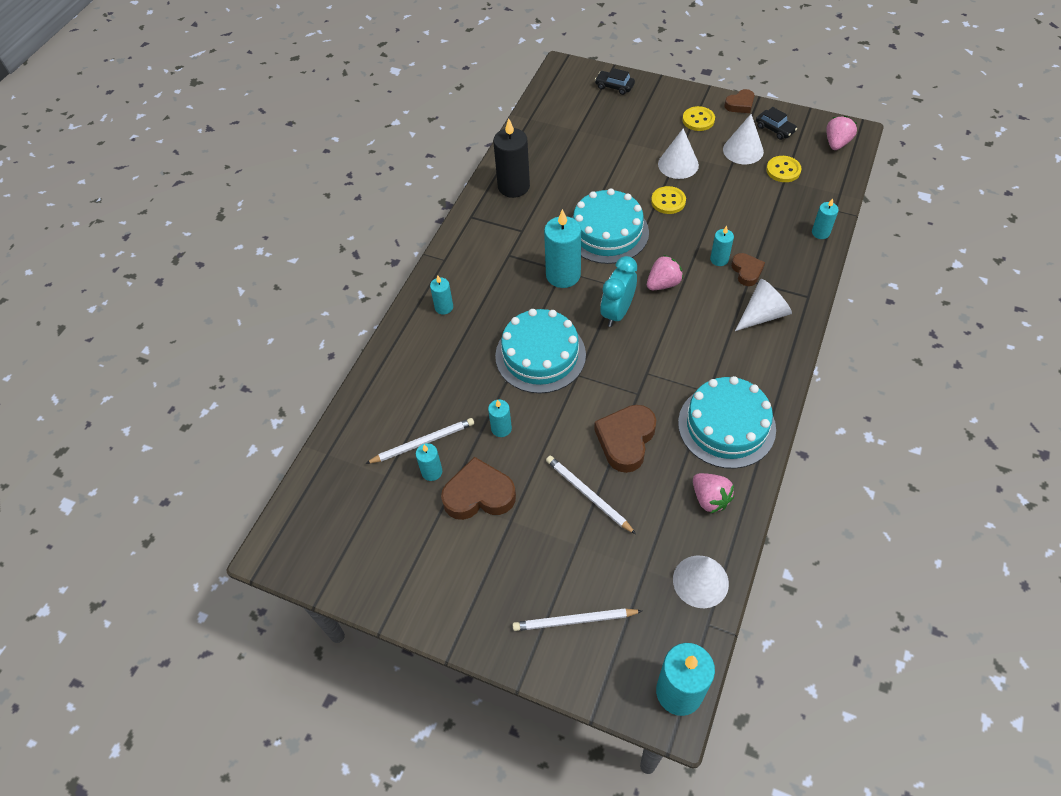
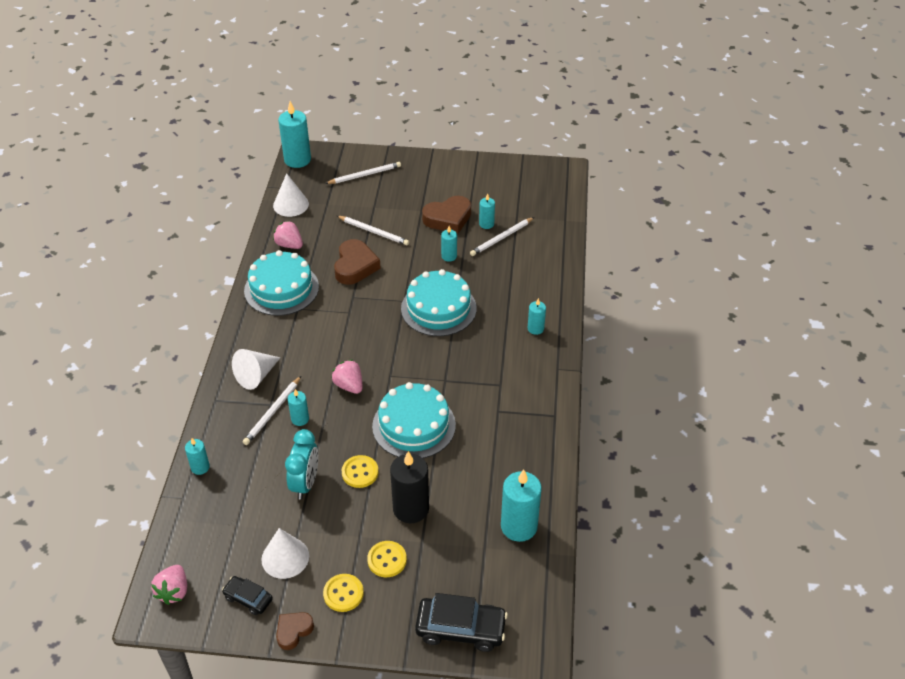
camera: 160 degrees right, 10 degrees down
(513, 186) = (527, 457): black candle -> black candle (411, 508)
(563, 275) = (442, 376): turquoise candle -> turquoise candle (519, 526)
(614, 86) = (461, 629): black car -> black car, size x1.75
(617, 312) = (384, 353): turquoise clock -> turquoise clock (305, 483)
(663, 284) = (349, 386): pink strawberry -> pink strawberry turned 105 degrees clockwise
(678, 164) = (357, 522): white cone -> none
(746, 271) = (273, 412): brown heart -> white pencil
(783, 170) = (238, 538): yellow button -> yellow button (387, 560)

